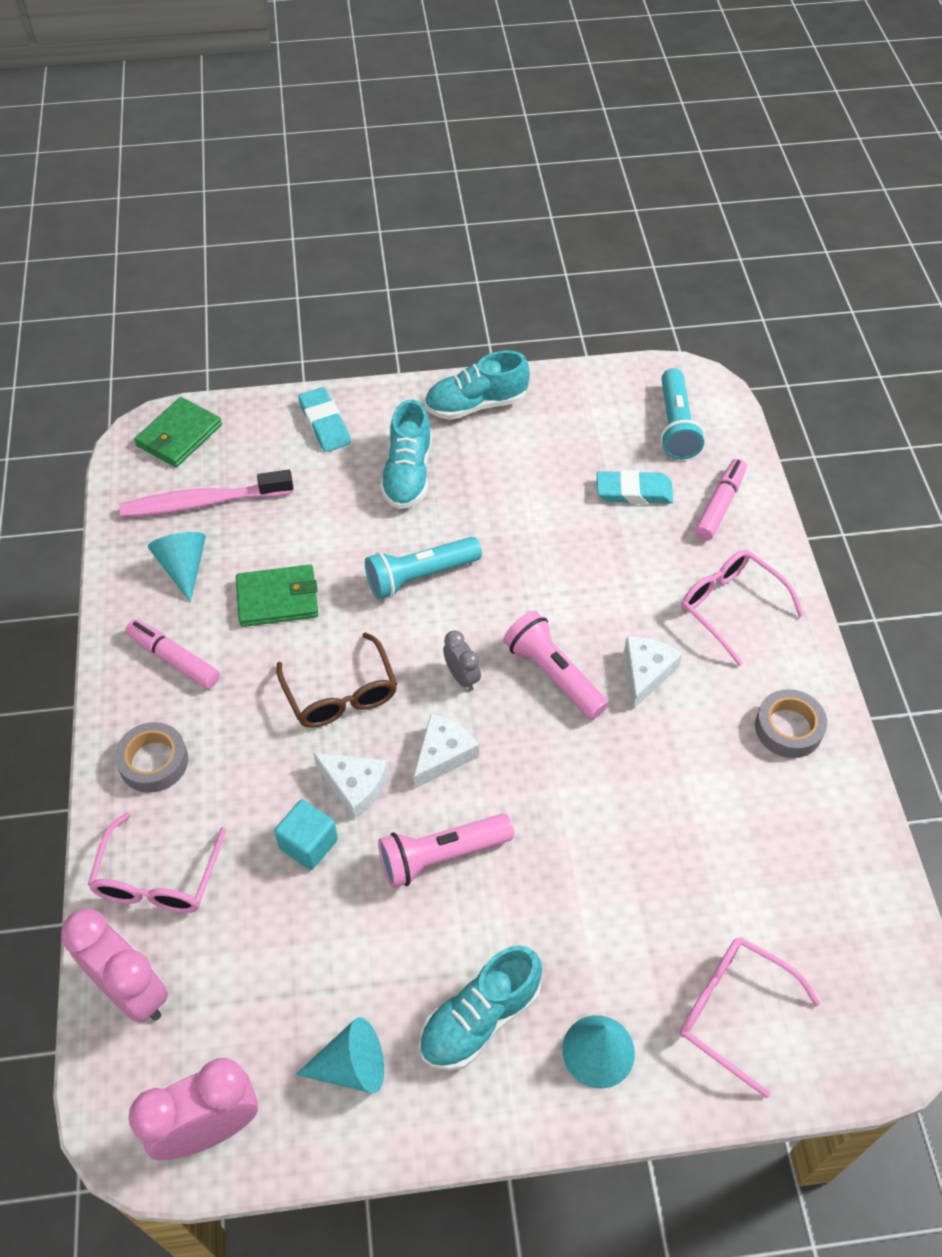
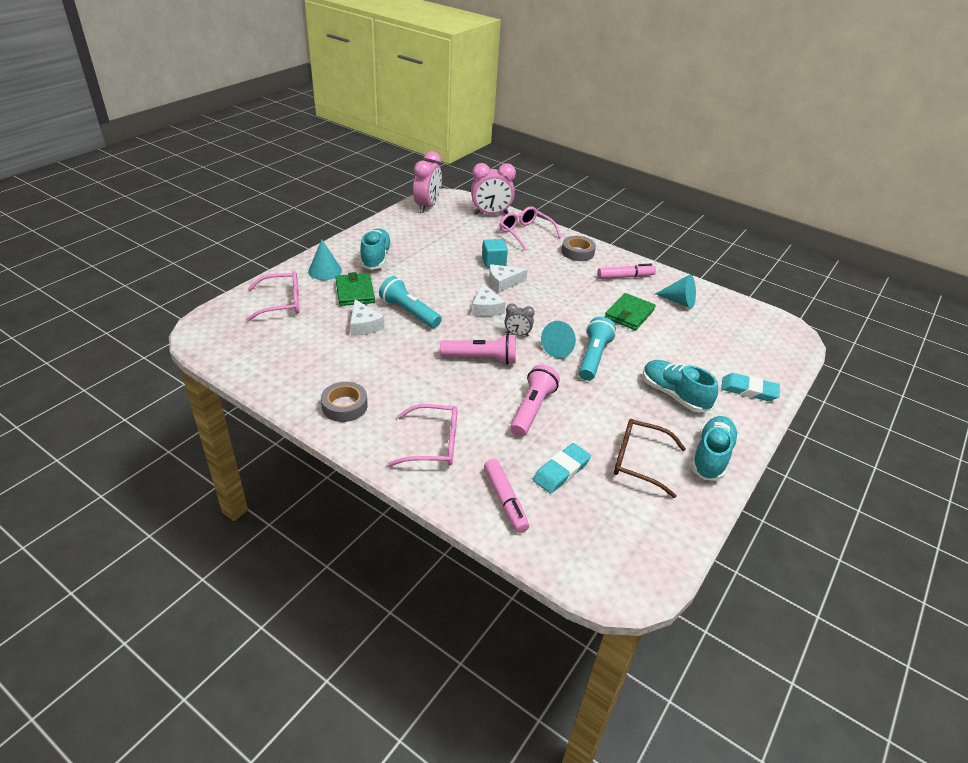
camera: 130 degrees right, 15 degrees down
(179, 435) = (783, 341): green wallet -> green wallet (355, 292)
(203, 502) = (720, 325): pink toothbrush -> none
(341, 694) = (552, 302): brown glasses -> brown glasses (639, 461)
(351, 1066) = (403, 232): turquoise cone -> turquoise cone (560, 348)
(441, 856) = (444, 283): pink flashlight -> pink flashlight (532, 409)
(646, 673) = (441, 385): white cheese -> white cheese (364, 325)
(675, 426) = (596, 537): turquoise flashlight -> turquoise flashlight (409, 312)

